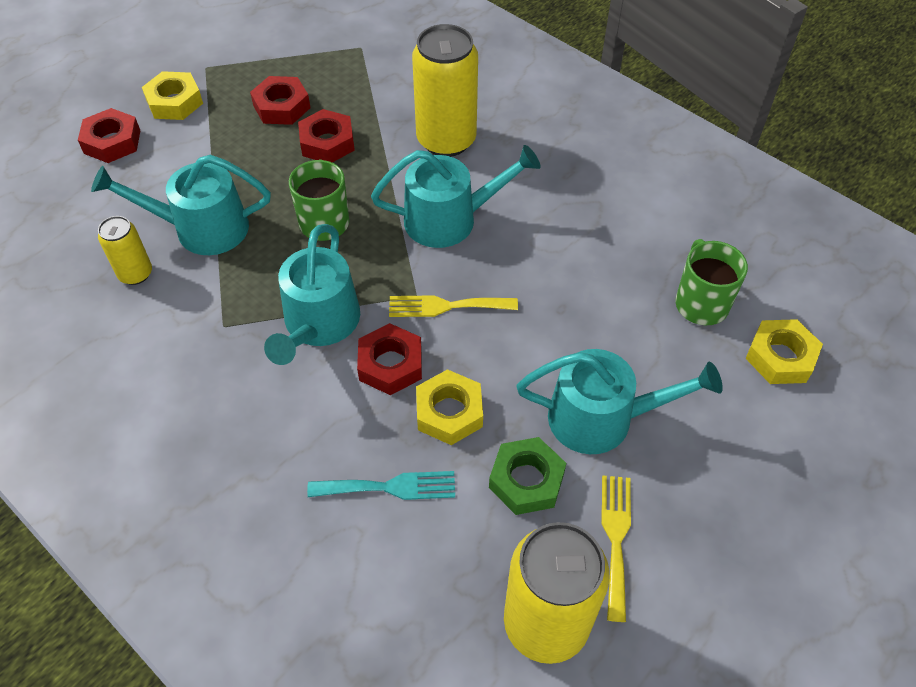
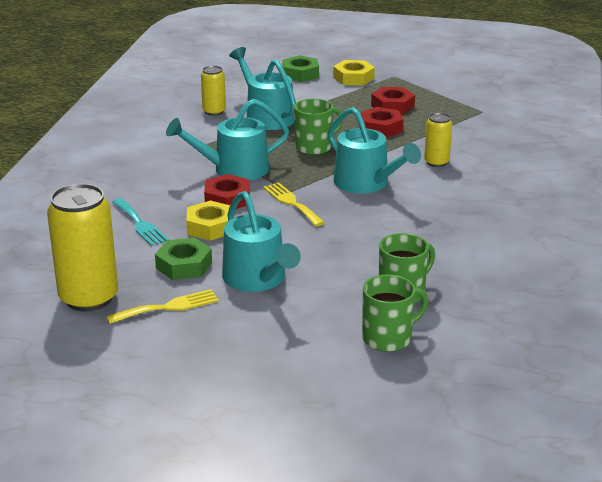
camera: 60 degrees right, 25 degrees down
(112, 142) = (300, 74): red nut -> green nut
(446, 140) = (436, 162): yellow can -> yellow can, size x0.53
(780, 357) = (388, 338): yellow nut -> green mug

